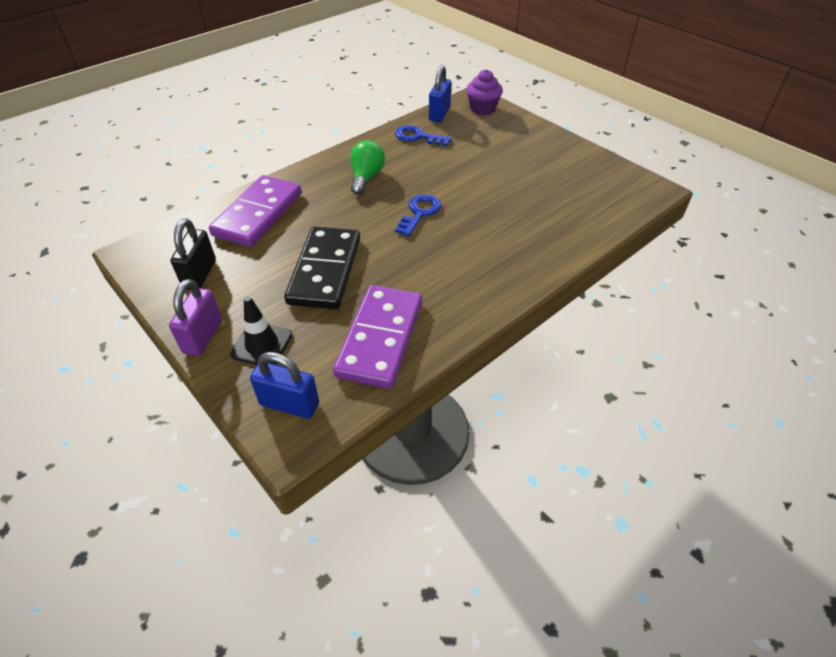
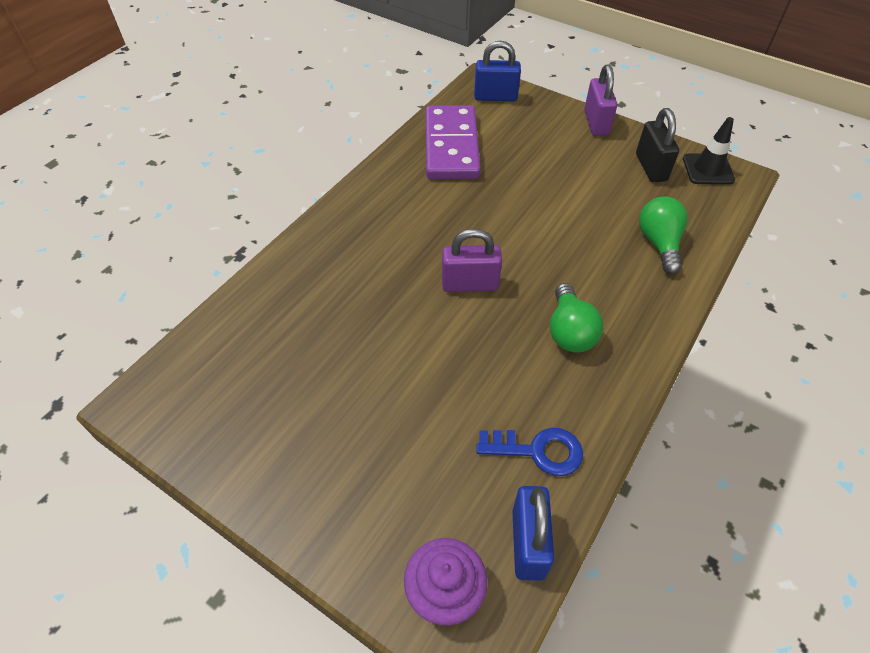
camera: 165 degrees right, 5 degrees up
(258, 214) = (659, 243): purple domino -> green light bulb
(262, 345) = (544, 126): black traffic cone -> black traffic cone (708, 169)
(325, 270) = (536, 193): black domino -> none
(419, 213) = (470, 284): blue key -> purple padlock

